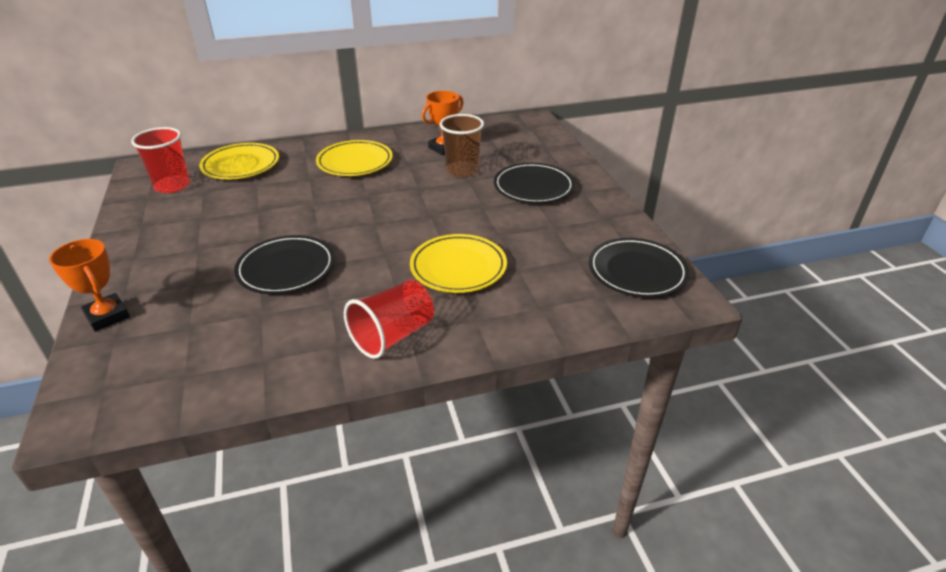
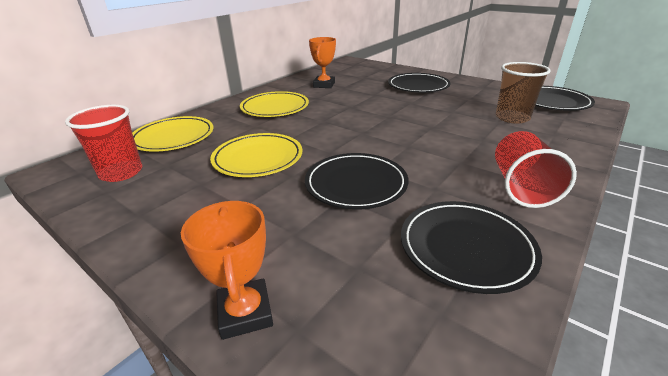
camera: 35 degrees left, 5 degrees down
(107, 316) = (245, 313): orange trophy -> orange trophy turned 60 degrees clockwise
(265, 352) = (466, 248): none -> black plate
(458, 267) = (468, 134): yellow plate -> yellow plate (258, 158)
(462, 170) = (359, 91): brown cup -> brown cup (512, 118)

